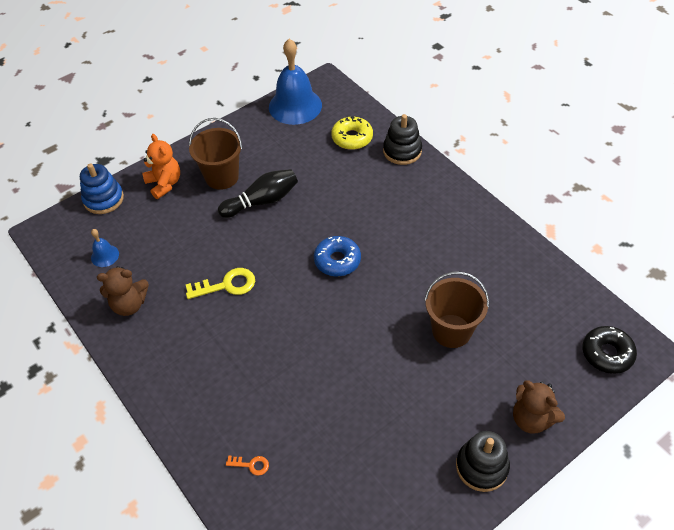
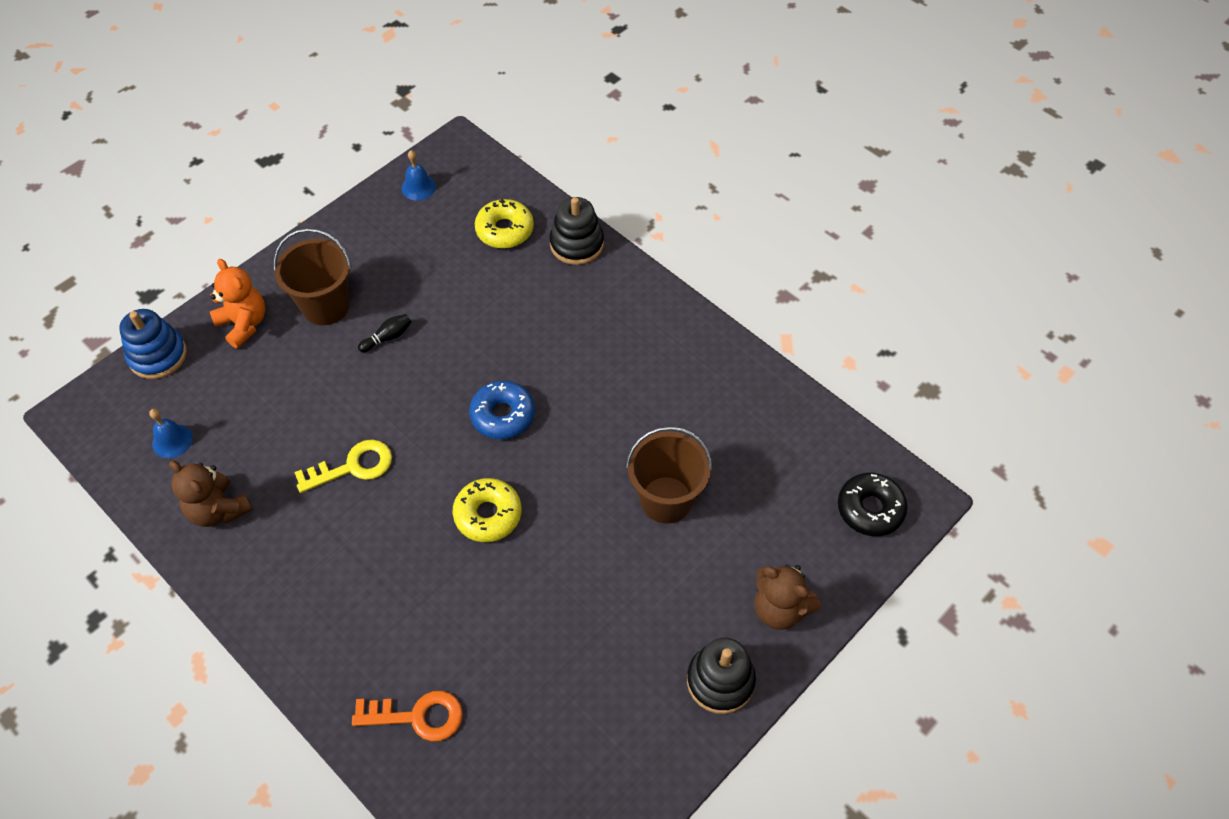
camera: 10 degrees left, 5 degrees up
(129, 304) = (218, 509): brown teddy bear -> brown teddy bear turned 60 degrees clockwise
(251, 465) = (417, 716): orange key -> orange key, size x1.89
(262, 201) = (388, 337): black bowling pin -> black bowling pin, size x0.50
(295, 106) = (418, 187): blue bell -> blue bell, size x0.45
(319, 328) = (488, 515): none -> yellow donut

